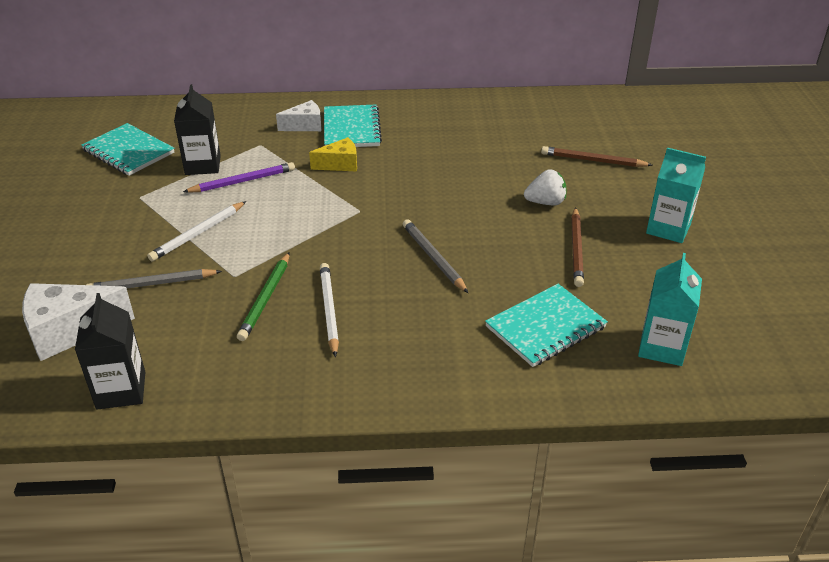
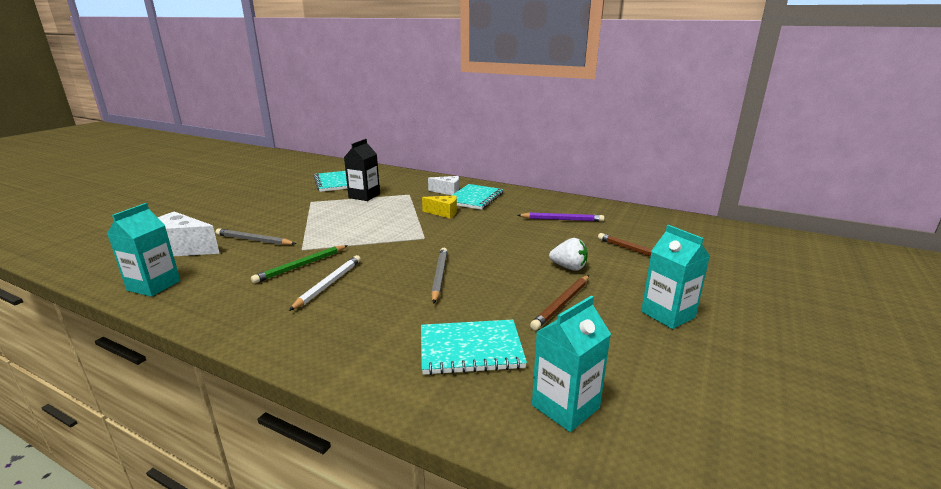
camera: 30 degrees right, 15 degrees down
(121, 390) = (154, 285): black carton -> turquoise carton
(198, 234) = (314, 224): white pencil -> none
(243, 181) = (375, 207): purple pencil -> purple pencil (562, 219)

